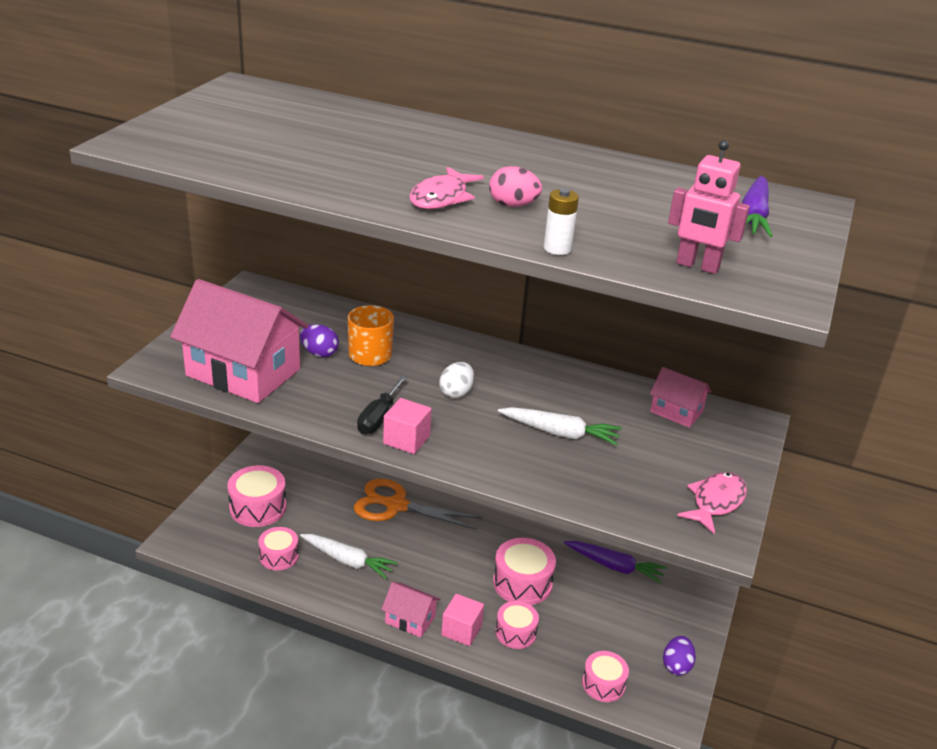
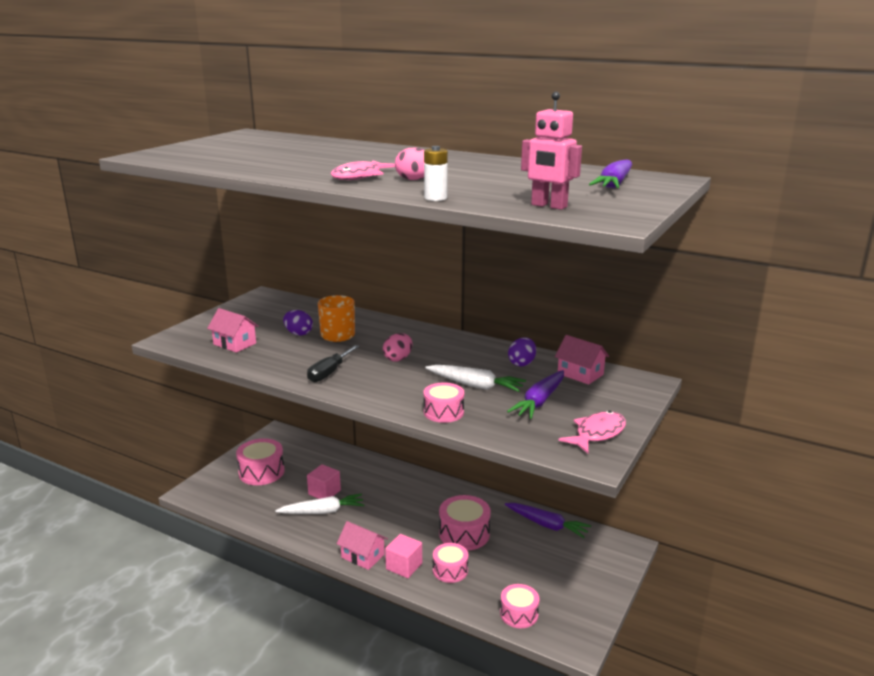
camera: 10 degrees right, 10 degrees down
(243, 372) = (235, 344): pink house -> pink house, size x0.48
(279, 556) = (268, 506): pink drum -> pink drum (443, 412)
(348, 561) = (323, 511): white carrot -> white carrot turned 45 degrees counterclockwise
(396, 506) = (372, 474): orange scissors -> none
(406, 440) = (346, 386): pink cube -> pink cube (324, 492)
(456, 393) = (398, 359): white egg -> pink egg
(640, 456) = (539, 401): none -> purple carrot
(676, 666) = (588, 603): purple egg -> purple egg (522, 363)

